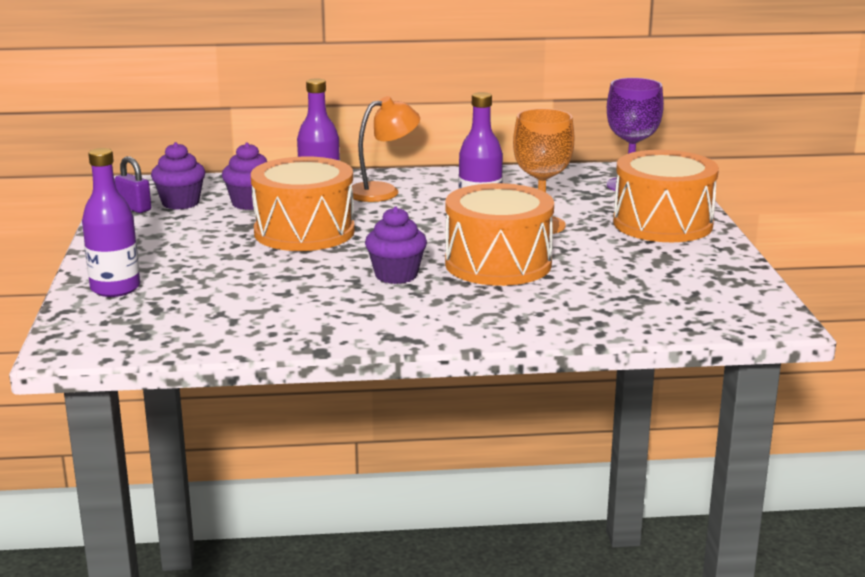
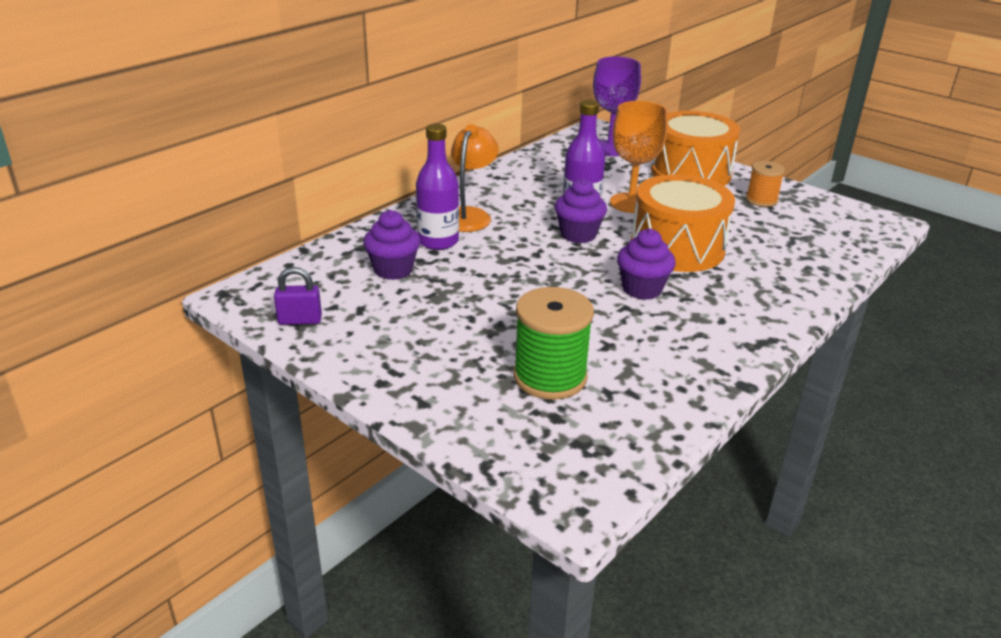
camera: 45 degrees left, 10 degrees up
(115, 288) = (476, 415): purple bottle -> none
(180, 203) = (331, 296): purple cupcake -> purple cupcake (578, 234)
(203, 291) = (550, 377): none -> green spool
(304, 232) = (496, 279): orange drum -> none
(680, 263) = (761, 200): none -> orange spool

